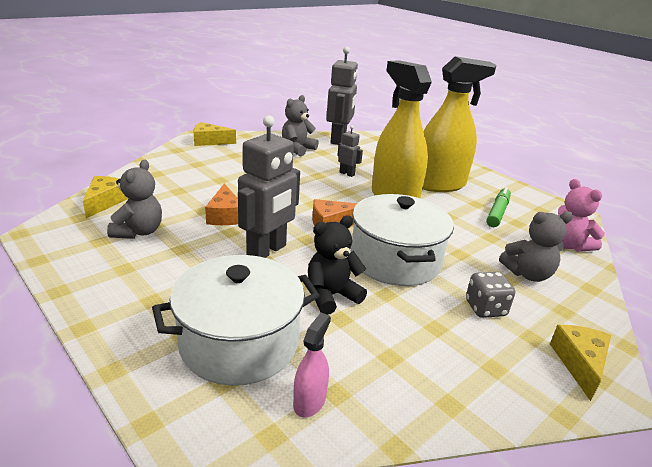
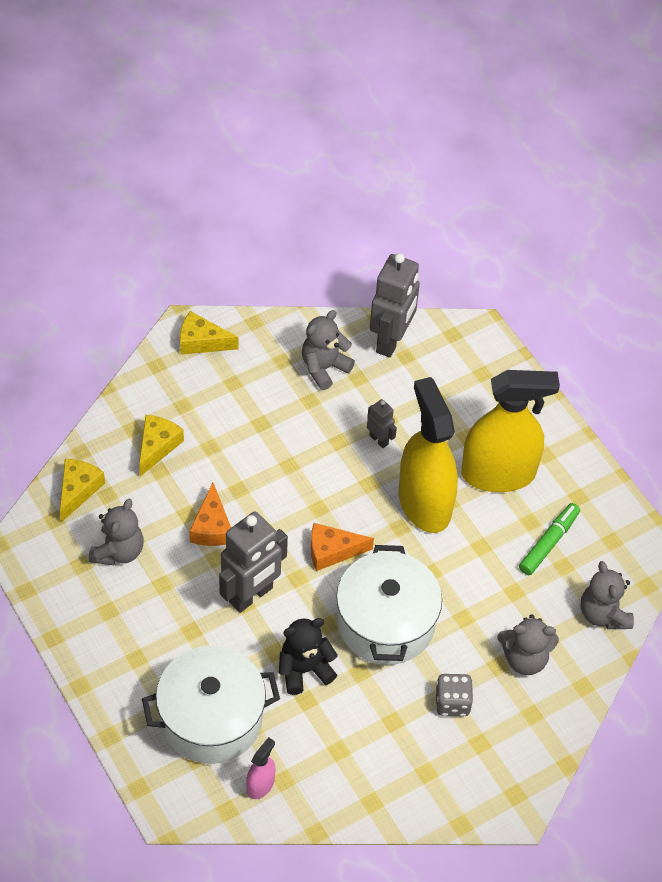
camera: 10 degrees right, 25 degrees up
(568, 245) = (603, 614): pink teddy bear -> grey teddy bear
(579, 363) = (507, 777): yellow cheese -> yellow cheese (157, 446)

